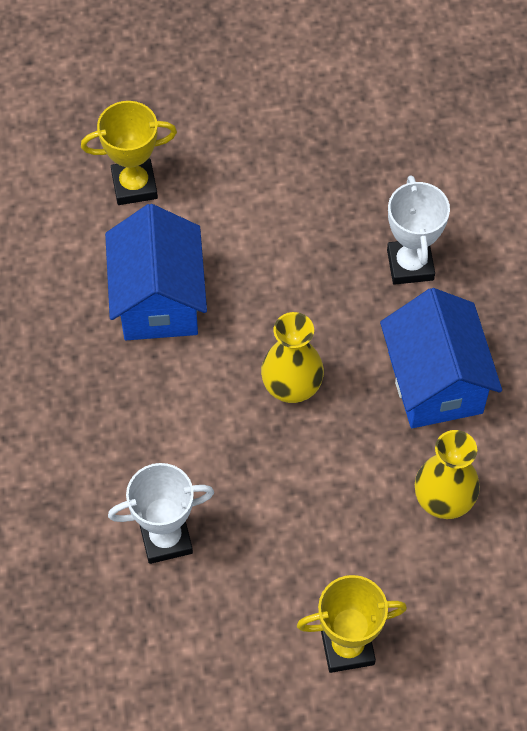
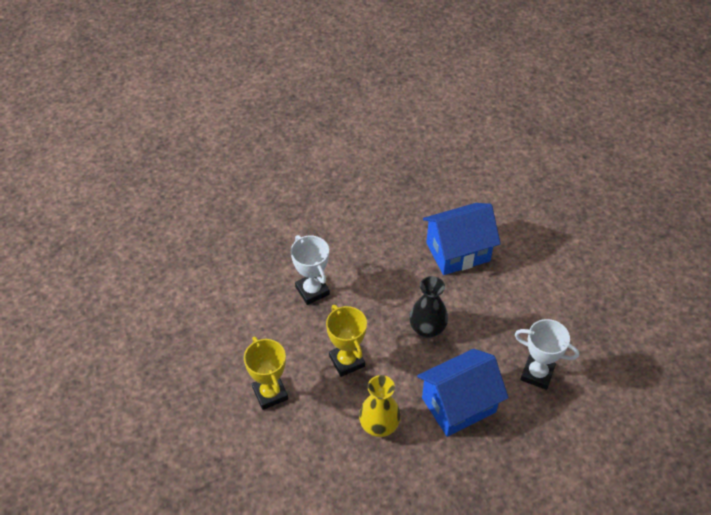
camera: 75 degrees right, 10 degrees down
(134, 185) = (527, 223): yellow trophy -> yellow trophy (347, 361)
(291, 386) = (427, 329): yellow vase -> black vase
(410, 265) = (537, 374): white trophy -> white trophy turned 45 degrees clockwise

